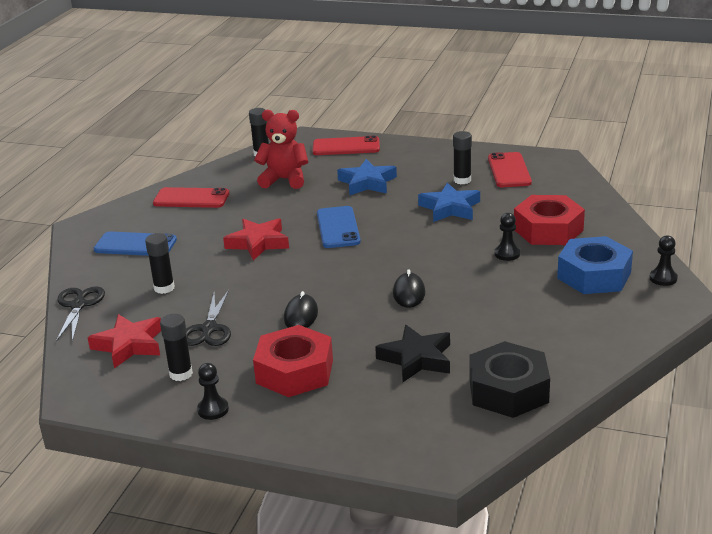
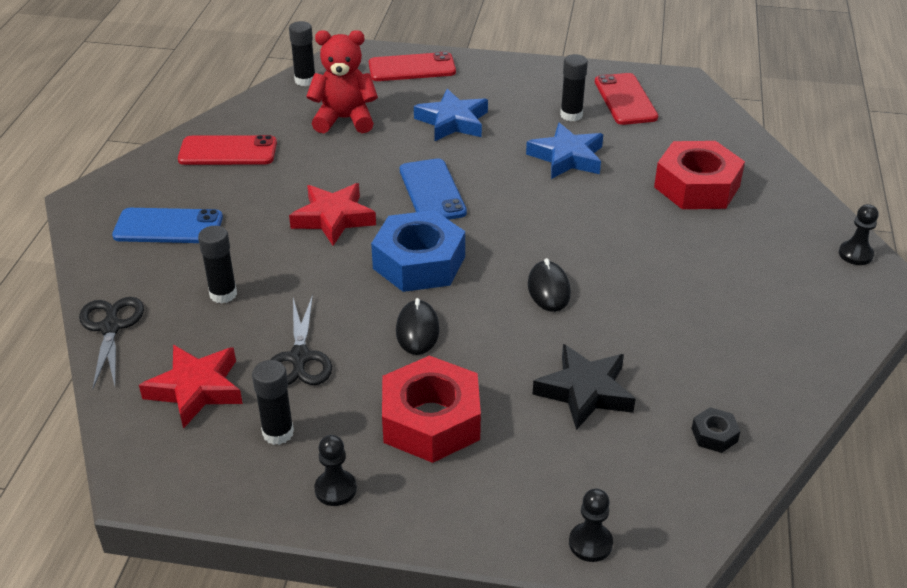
camera: 10 degrees left, 10 degrees up
(507, 254) = (656, 224): black pawn -> black pawn (590, 543)
(508, 390) = (714, 435): black nut -> black nut, size x0.42
(594, 275) = (771, 253): blue nut -> blue nut (419, 262)

